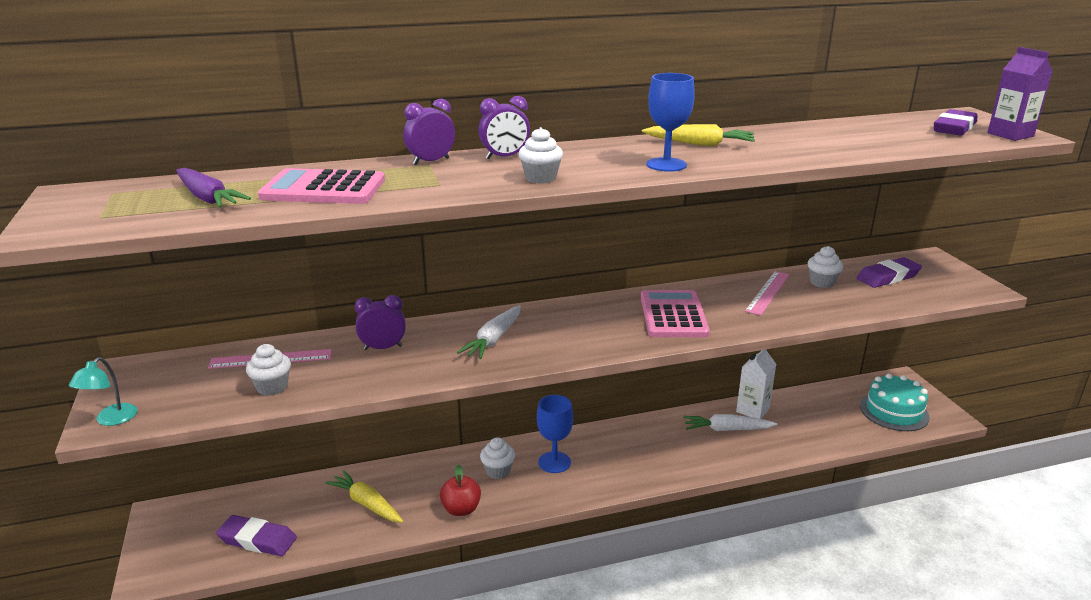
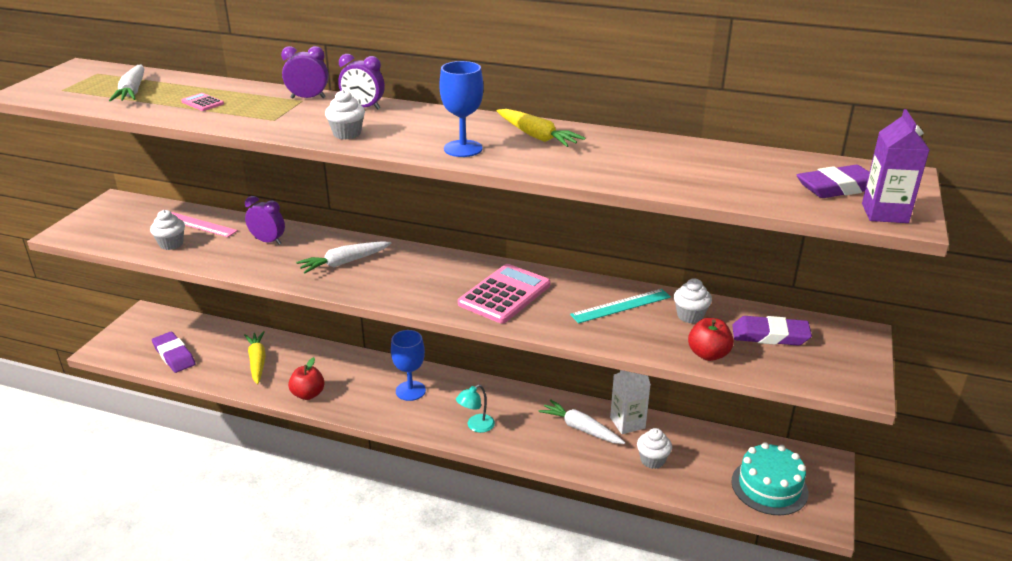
camera: 35 degrees right, 5 degrees up
(111, 420) = (72, 231): turquoise lamp -> turquoise lamp (476, 426)
(207, 198) = (132, 91): purple carrot -> white carrot
(323, 189) = (202, 103): pink calculator -> pink calculator, size x0.44
(498, 471) = (364, 379): white cupcake -> white cupcake (652, 460)
(768, 292) = (621, 306): pink ruler -> turquoise ruler
(875, 303) = (708, 354): none -> red apple

